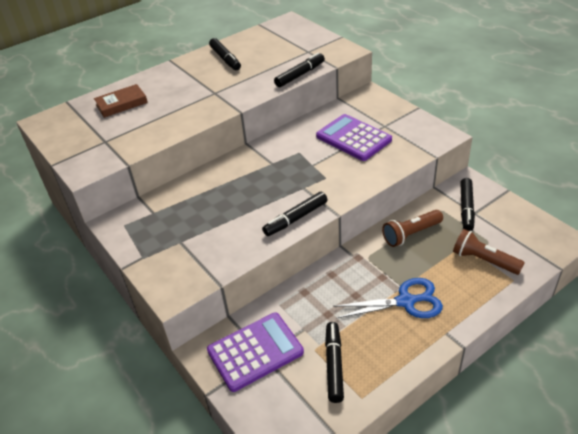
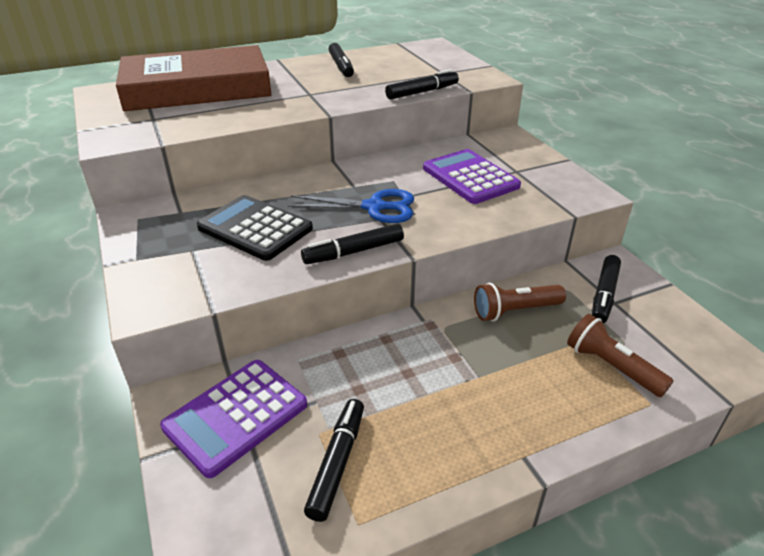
camera: 10 degrees right, 5 degrees down
(121, 104) = (197, 88): brown book -> brown book, size x2.46
(216, 215) = (255, 228): none -> black calculator
(255, 351) = (236, 416): purple calculator -> purple calculator turned 150 degrees clockwise
(406, 301) = (477, 397): blue scissors -> blue scissors (374, 207)

